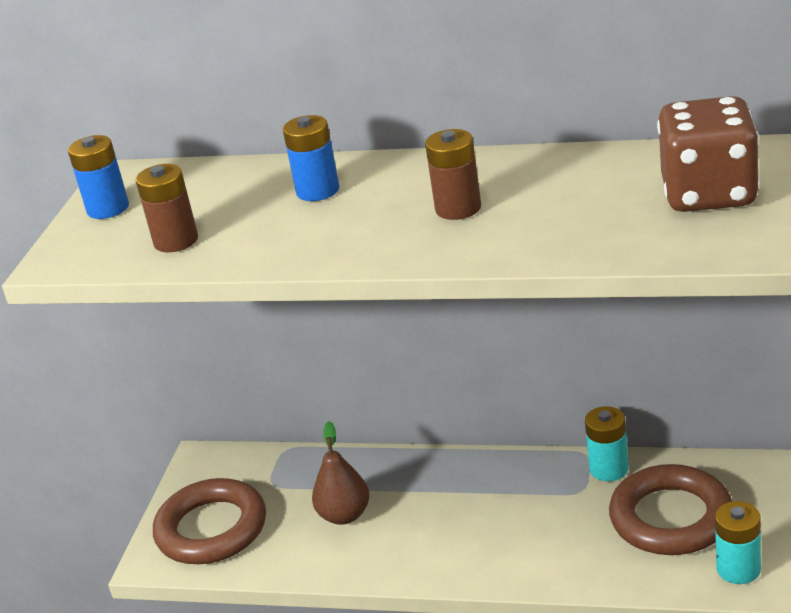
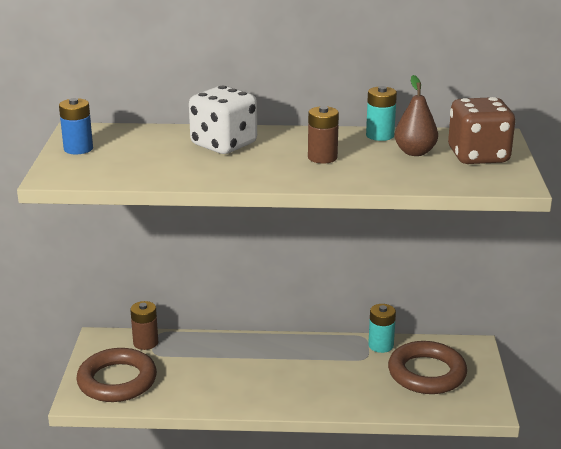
camera: 15 degrees left, 5 degrees down
(176, 241) = (135, 168): brown battery -> brown battery (145, 343)
(318, 191) = (224, 145): blue battery -> white dice
(344, 515) = (210, 372): brown pear -> brown pear (415, 152)
(738, 569) = (475, 402): turquoise battery -> turquoise battery (380, 135)

